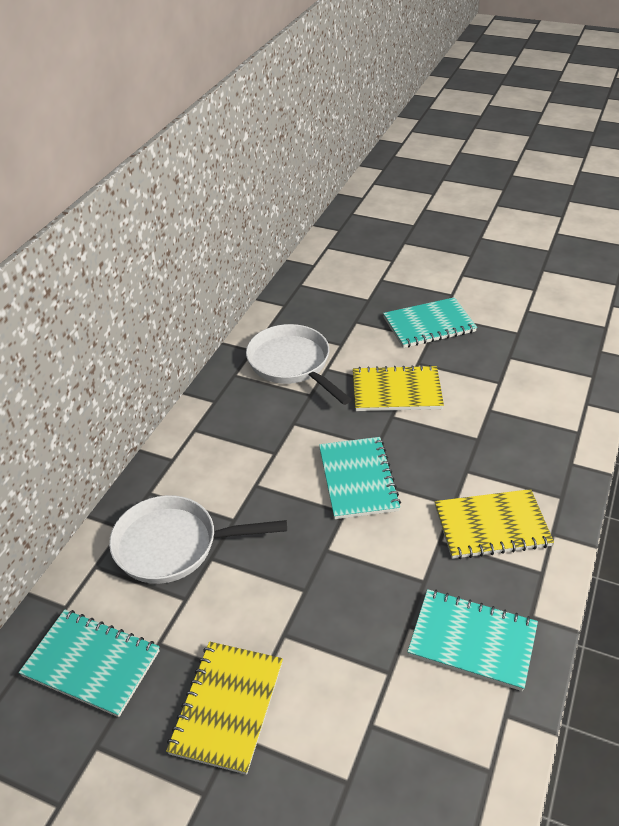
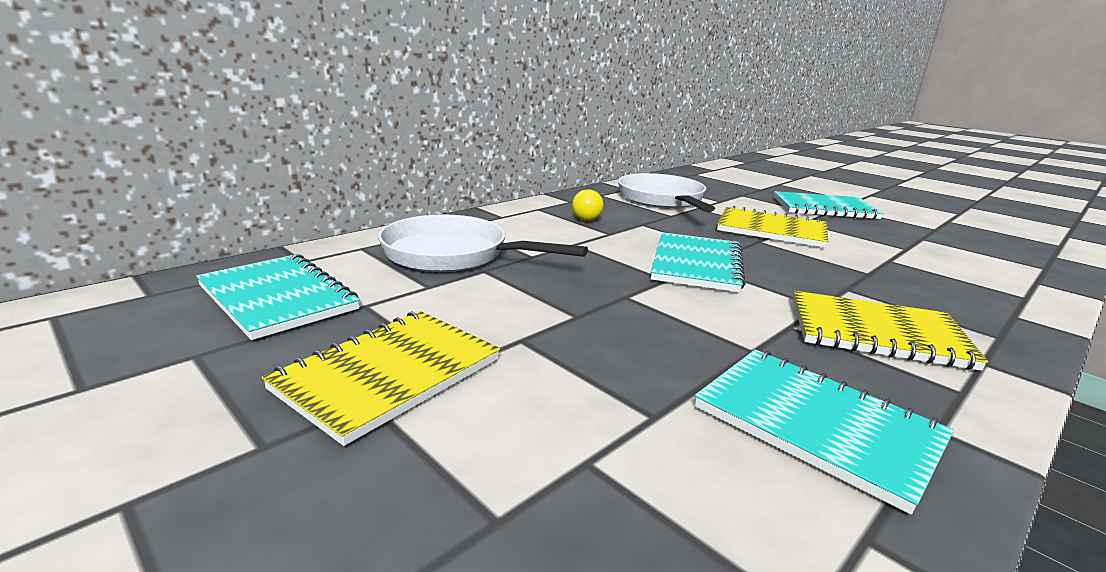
camera: 20 degrees right, 20 degrees down
(245, 430) = (588, 217): none -> yellow light bulb

